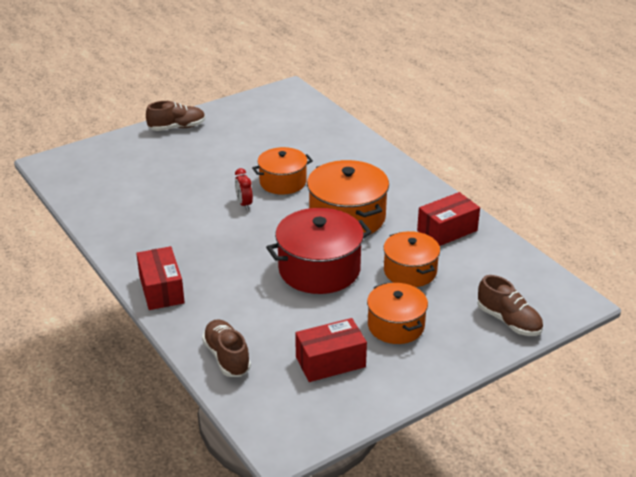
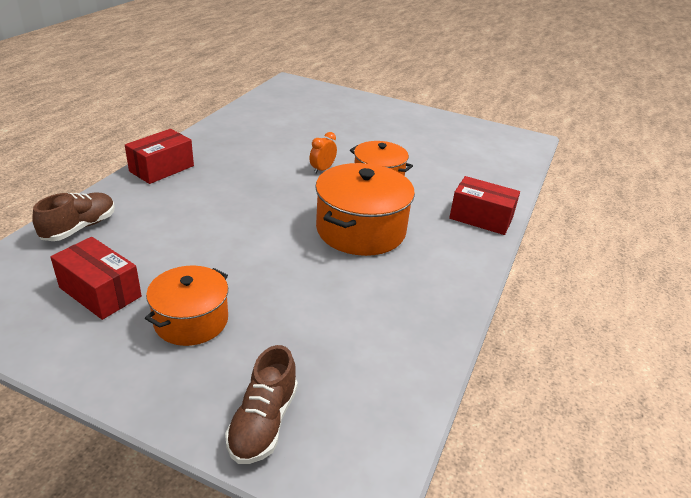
camera: 55 degrees right, 0 degrees up
(177, 127) = (397, 111): brown shoe -> none
(244, 204) = (322, 169): red clock -> orange clock
(319, 269) = (256, 239): red pot -> none
(410, 271) = (302, 301): orange pot -> none
(447, 230) = (408, 307): red box -> red box (481, 218)

